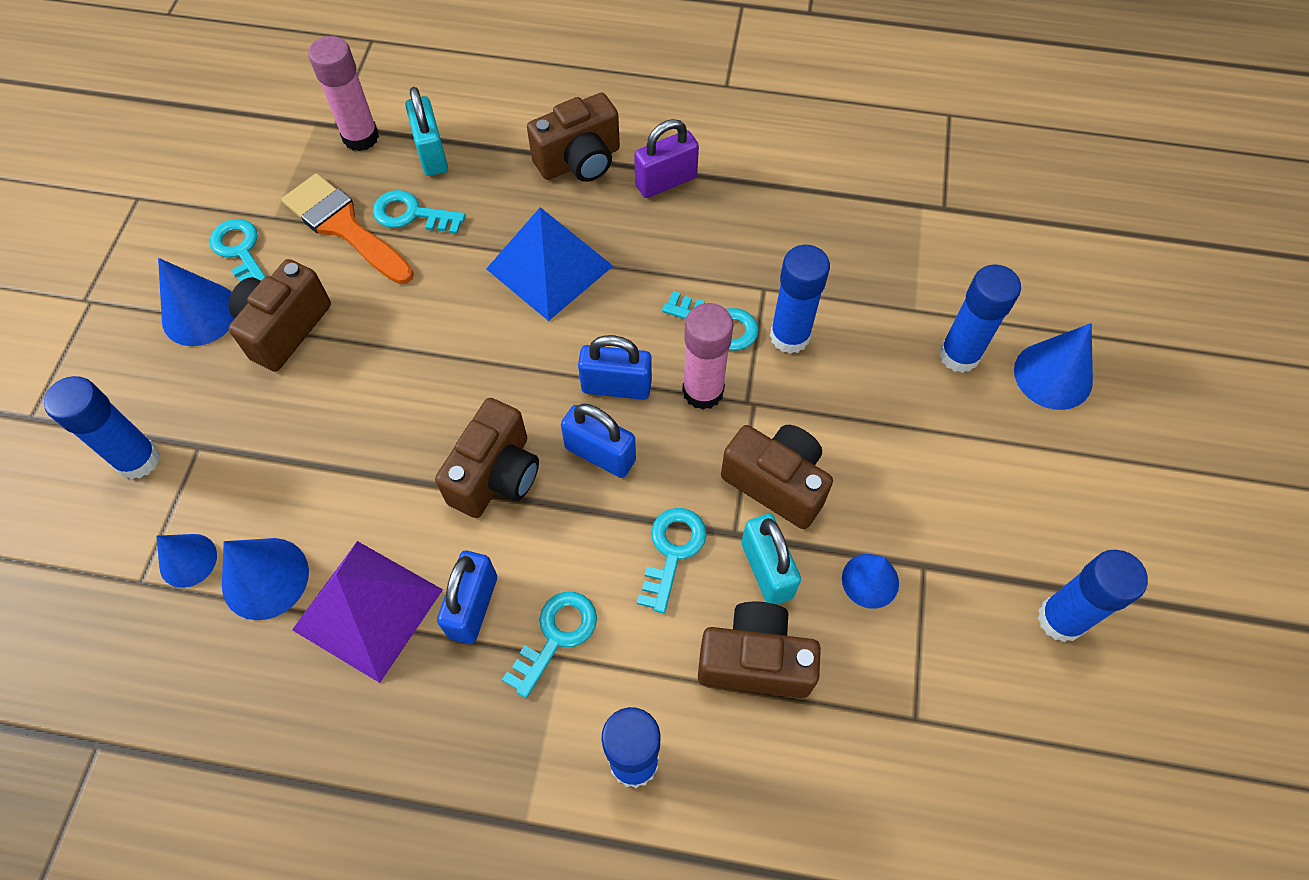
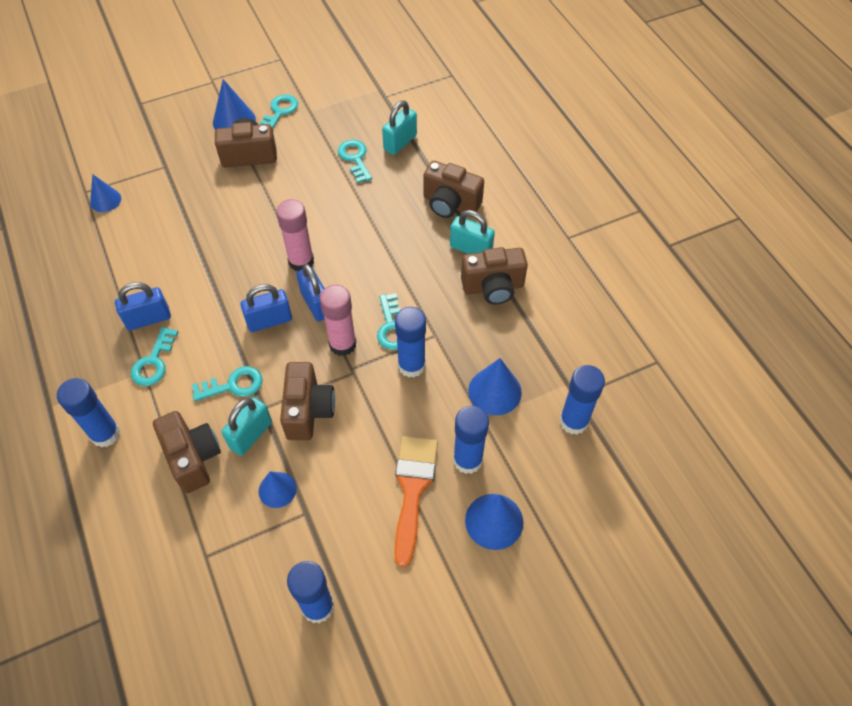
camera: 55 degrees right, 5 degrees down
(138, 459) = (143, 151): blue glue stick -> blue glue stick (573, 421)
(265, 578) = (114, 232): blue cone -> blue cone (494, 391)
(344, 227) = (325, 139): orange brush -> orange brush (413, 489)
(361, 137) = (385, 110): pink glue stick -> pink glue stick (301, 261)
(367, 609) = (121, 279): purple pyramid -> none
(496, 475) = (226, 285): brown camera -> brown camera (493, 287)
(549, 267) = (369, 232): blue pyramid -> none
(556, 636) = (154, 362): turquoise key -> turquoise key turned 105 degrees clockwise
(600, 454) = (269, 321): blue padlock -> blue padlock turned 75 degrees clockwise
(666, 181) = (471, 249): purple padlock -> turquoise padlock

